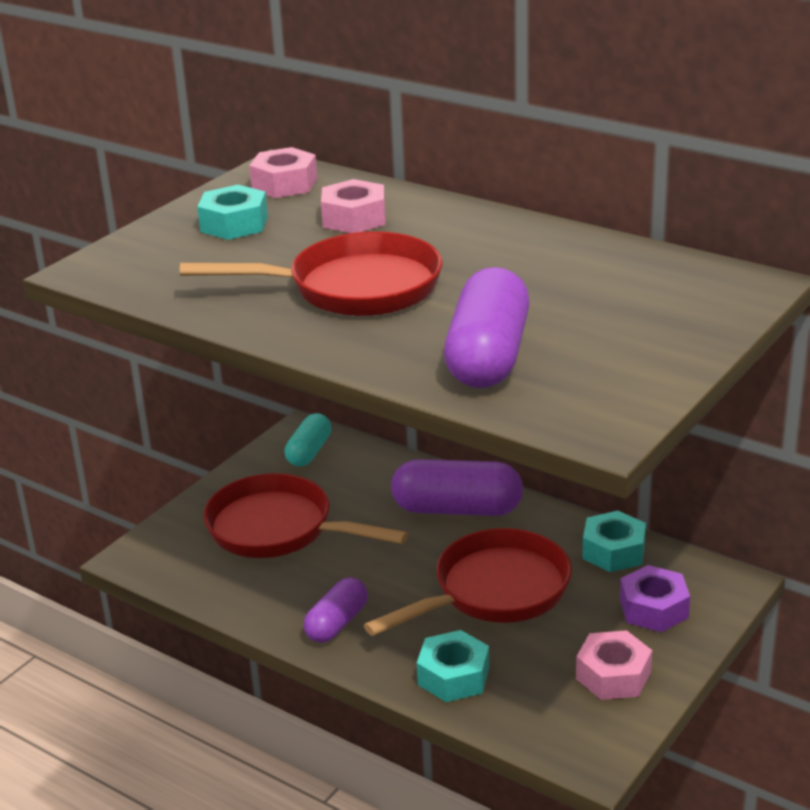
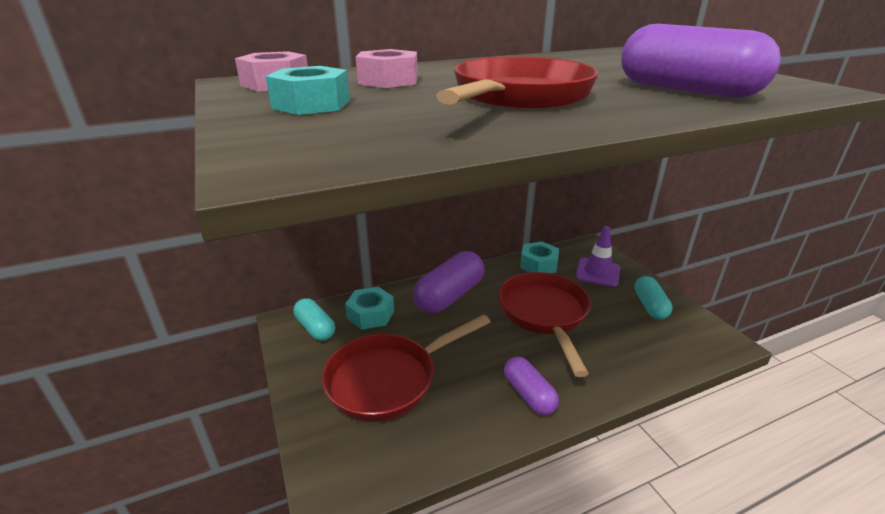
camera: 60 degrees left, 0 degrees up
(453, 676) = (621, 363): turquoise nut -> turquoise nut (370, 314)
(613, 675) = (650, 306): pink nut -> turquoise capsule
(653, 608) = (597, 272): purple nut -> purple traffic cone

